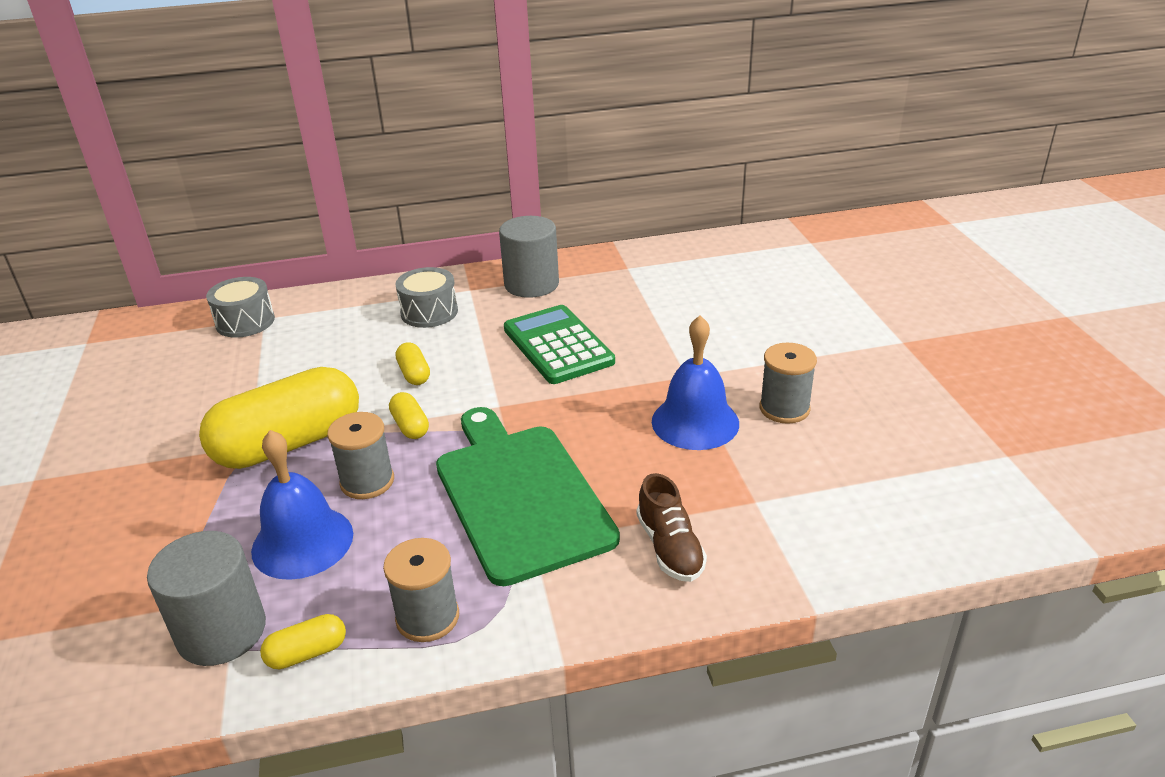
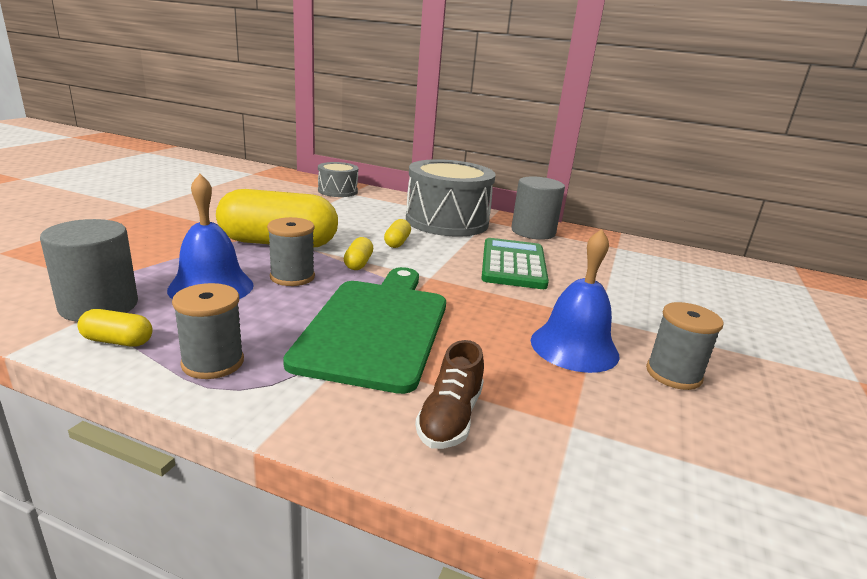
camera: 30 degrees right, 10 degrees down
(429, 312) = (447, 221): grey drum -> grey drum, size x1.91

